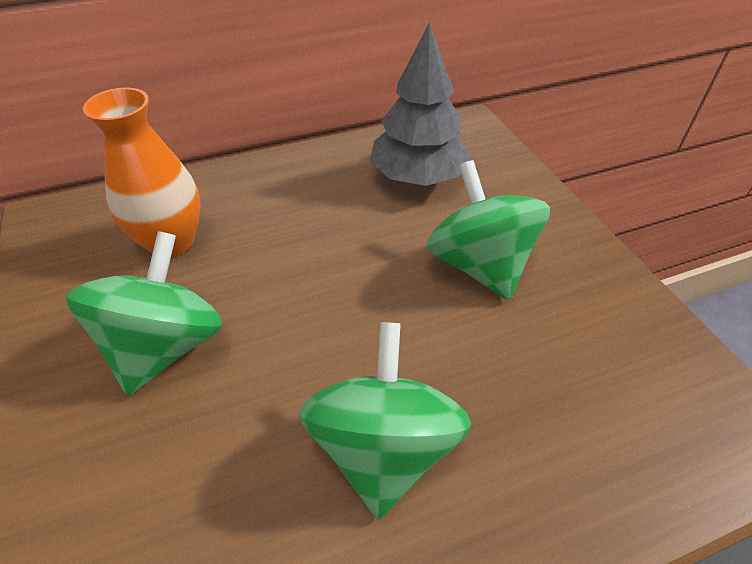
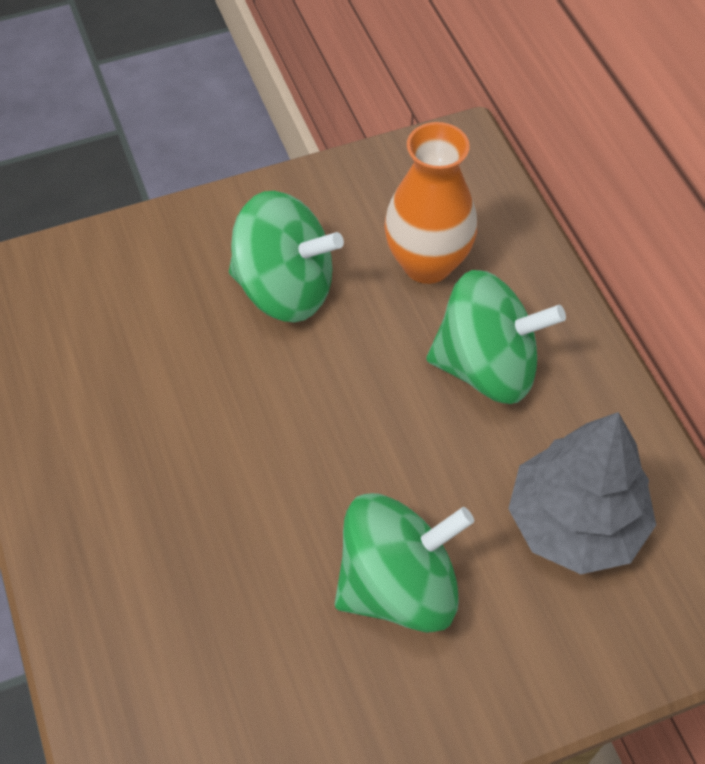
camera: 90 degrees right, 10 degrees up
(383, 447) = (165, 474): green spinning top -> green spinning top (487, 367)

